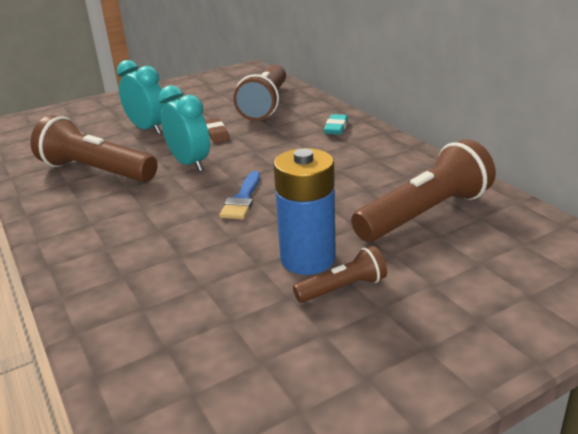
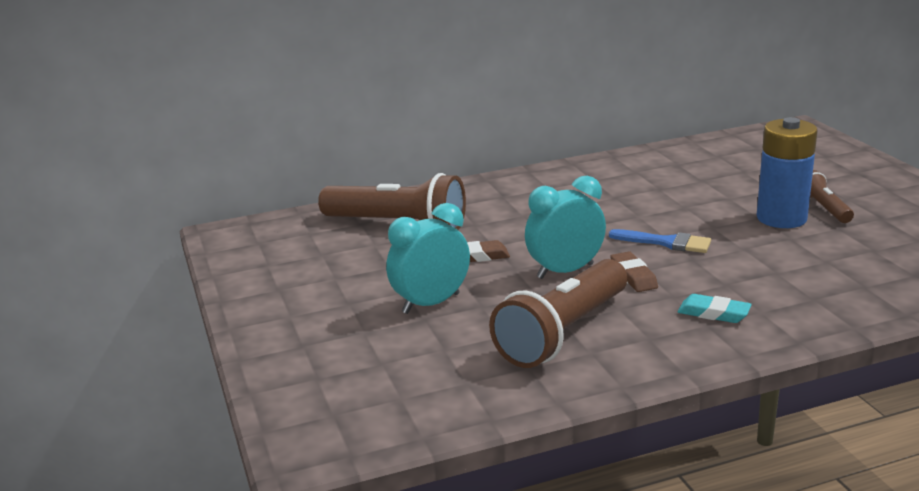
camera: 80 degrees left, 5 degrees down
(178, 189) = (633, 276): none -> brown eraser
(336, 128) = (502, 191): turquoise eraser -> turquoise eraser (713, 313)
(425, 214) = (709, 172): brown flashlight -> none

